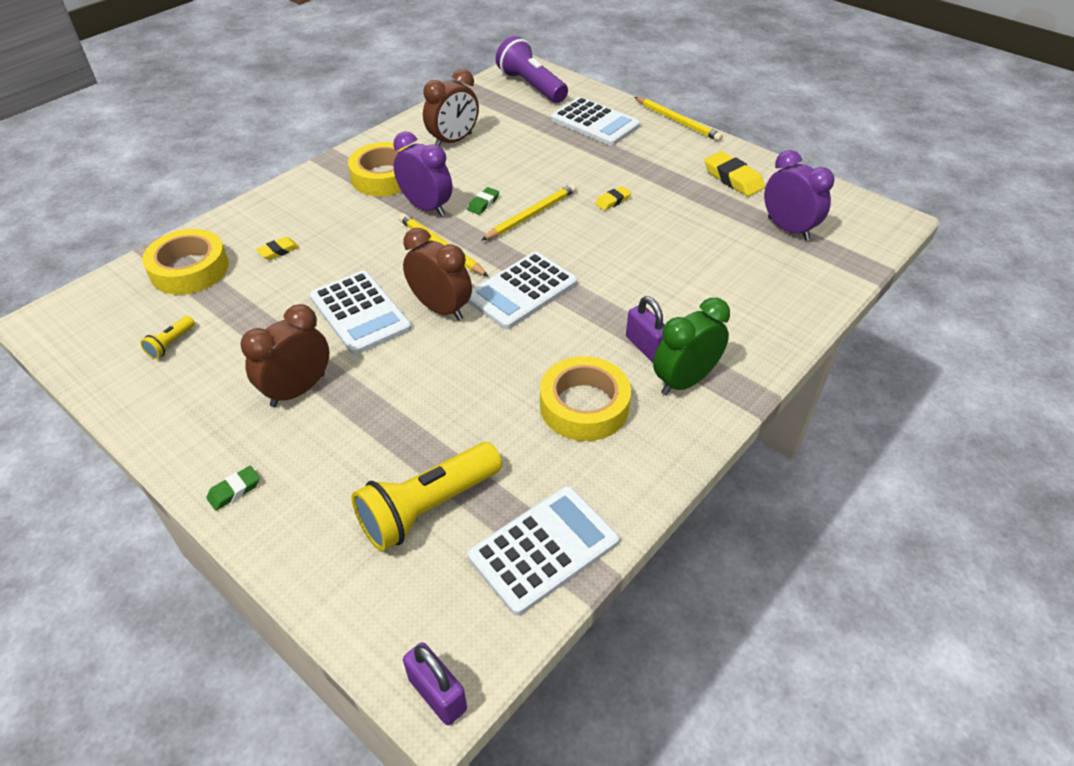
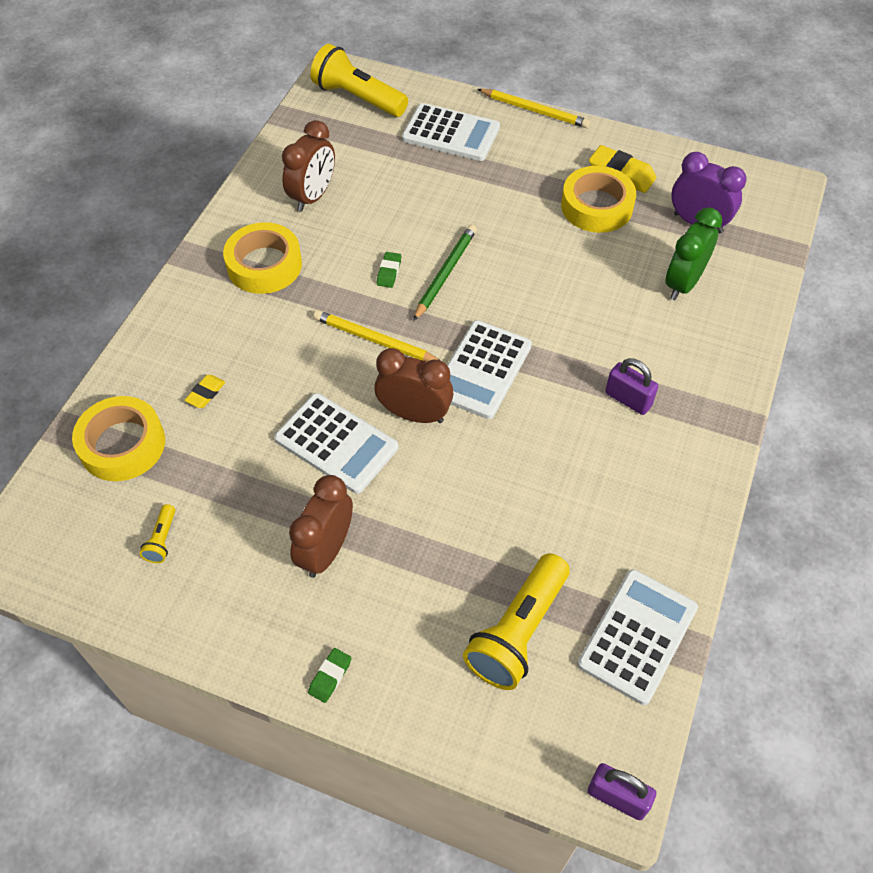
camera: 20 degrees left, 10 degrees up
(426, 207) = (332, 293): purple clock -> none
(531, 86) = (358, 98): purple flashlight -> yellow flashlight
(531, 215) = (445, 273): yellow pencil -> green pencil
(584, 406) = (603, 481): yellow tape -> yellow tape (596, 206)
(613, 201) = (517, 233): yellow eraser -> none
(684, 381) = (678, 426): green clock -> green clock (683, 283)

